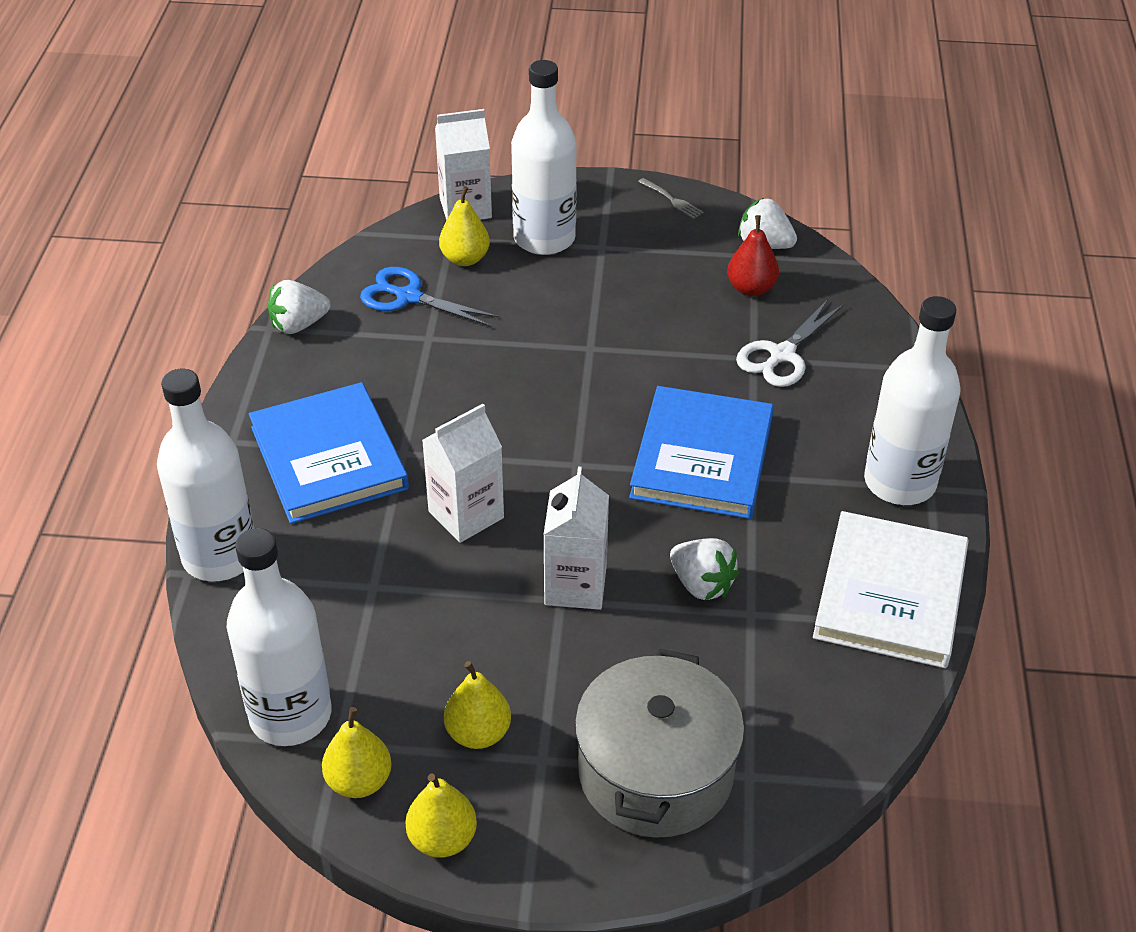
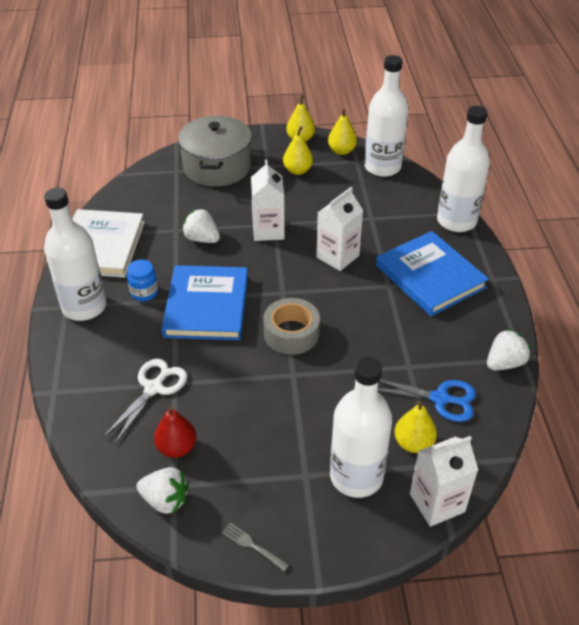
camera: 170 degrees right, 0 degrees up
(579, 400) = (291, 333): none -> grey tape
(803, 493) = (144, 292): none -> blue jar

